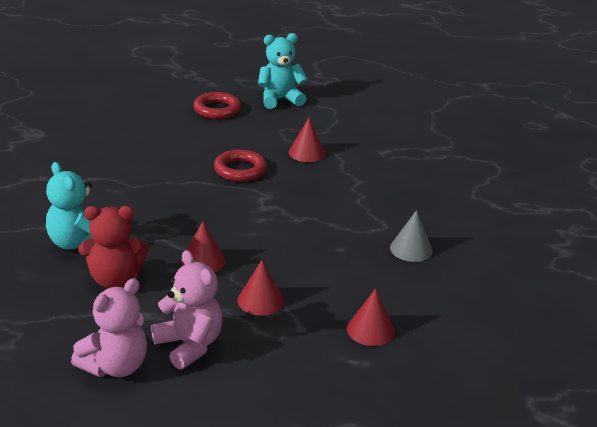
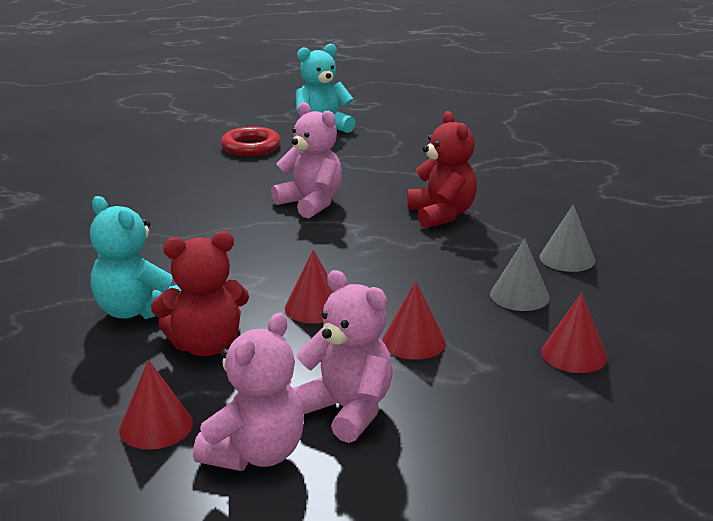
camera: 10 degrees left, 5 degrees down
(240, 170) = (311, 203): red ring -> pink teddy bear
(306, 153) = (383, 176): red cone -> red cone (156, 426)
(335, 195) = (441, 215): none -> red teddy bear
(357, 275) = (519, 296): none -> grey cone

